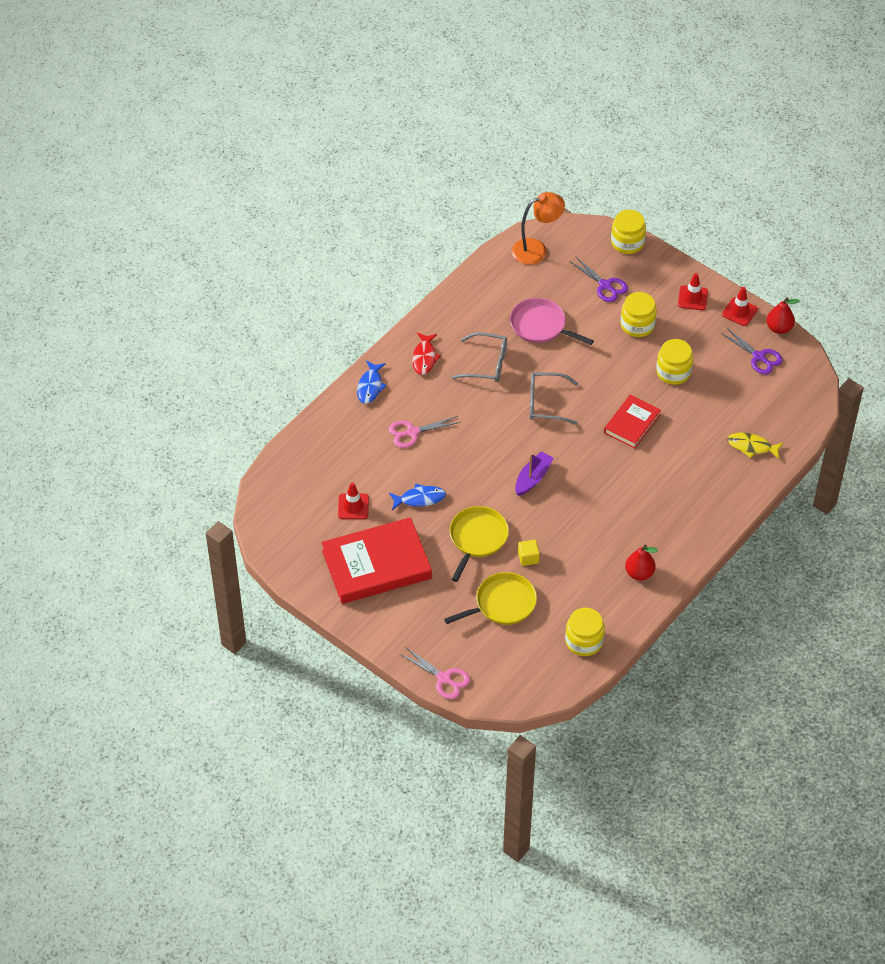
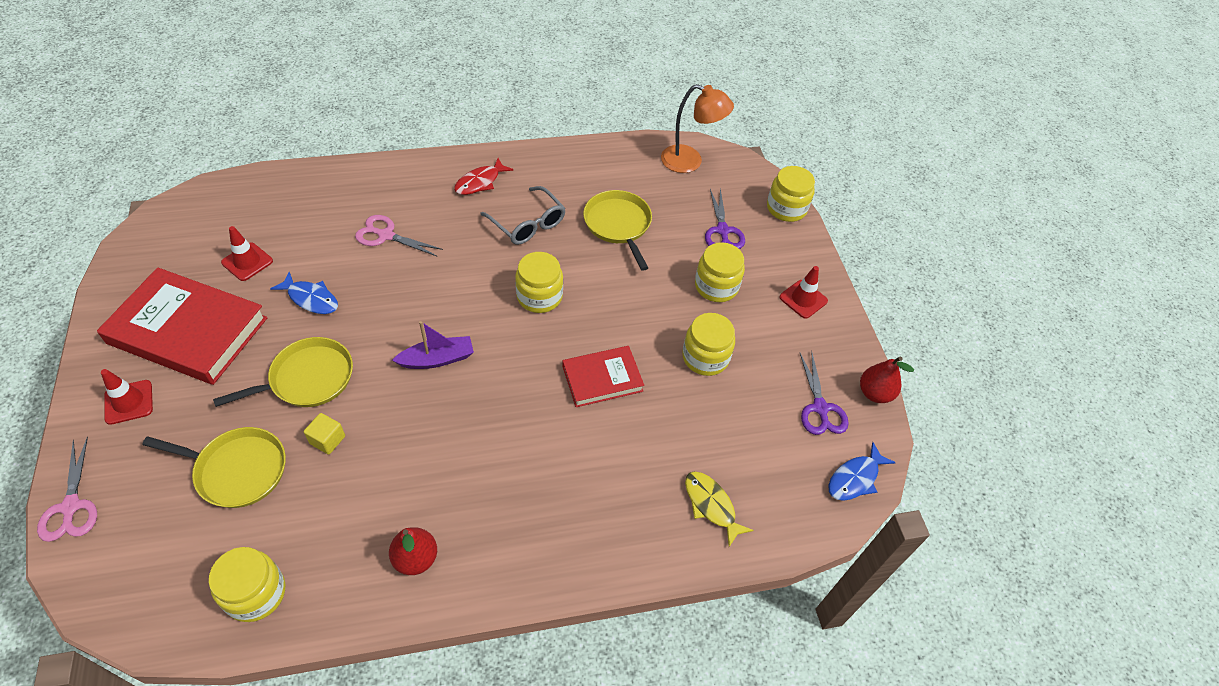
camera: 35 degrees right, 0 degrees up
(370, 386) = (403, 174): blue fish -> blue fish (855, 478)
(540, 326) = (618, 225): pink pan -> yellow pan
(546, 403) = (539, 296): grey glasses -> yellow jar
(739, 312) = (843, 346): red traffic cone -> red traffic cone (129, 402)

